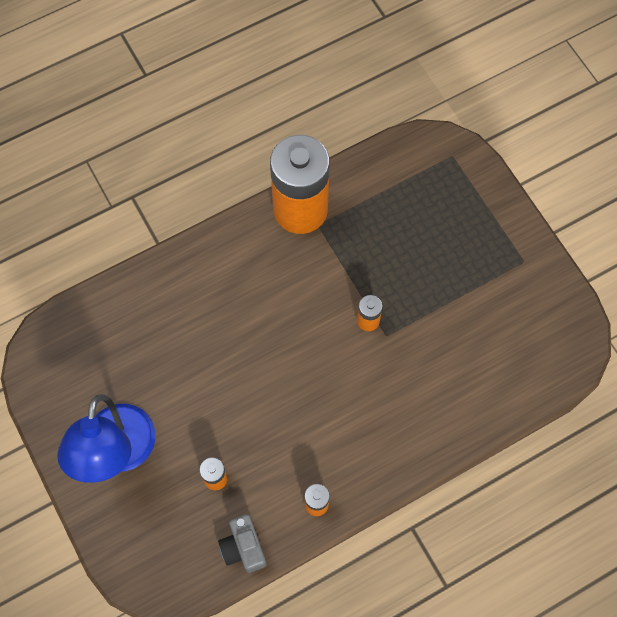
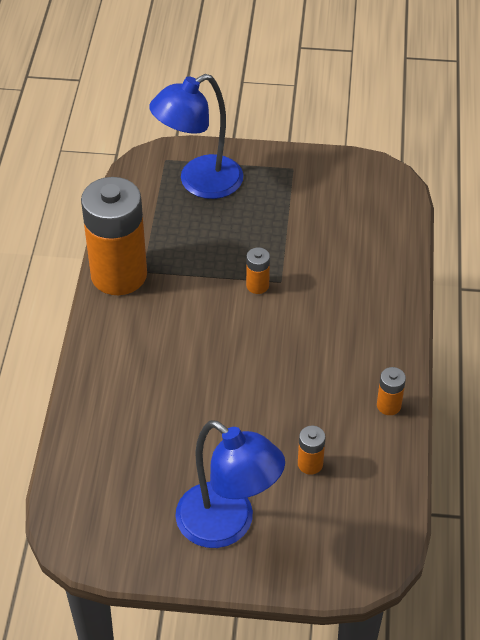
camera: 55 degrees left, 20 degrees down
(243, 547) = (388, 477): grey camera -> none
(447, 200) = (199, 183): none -> blue lamp

